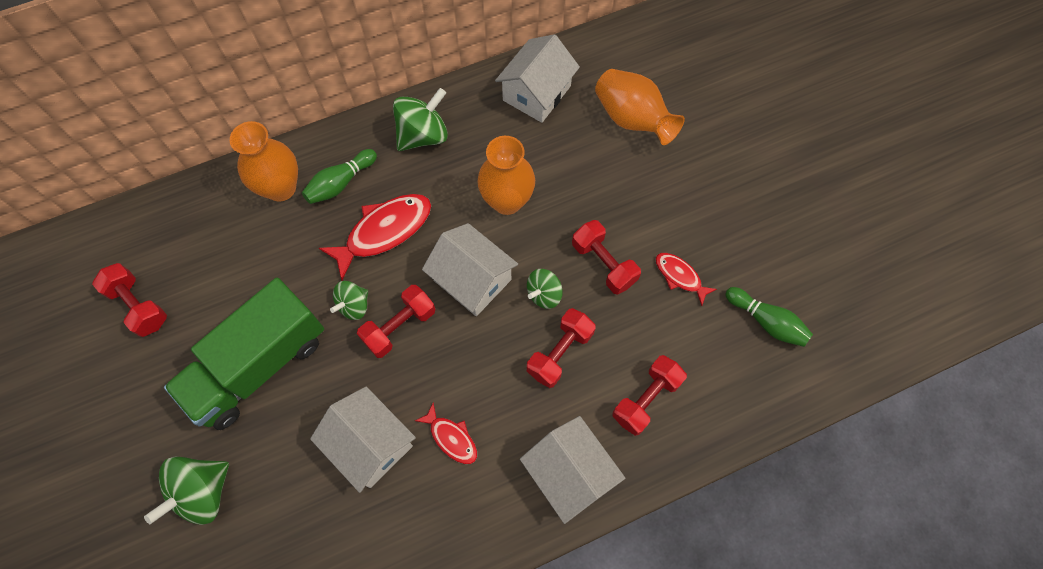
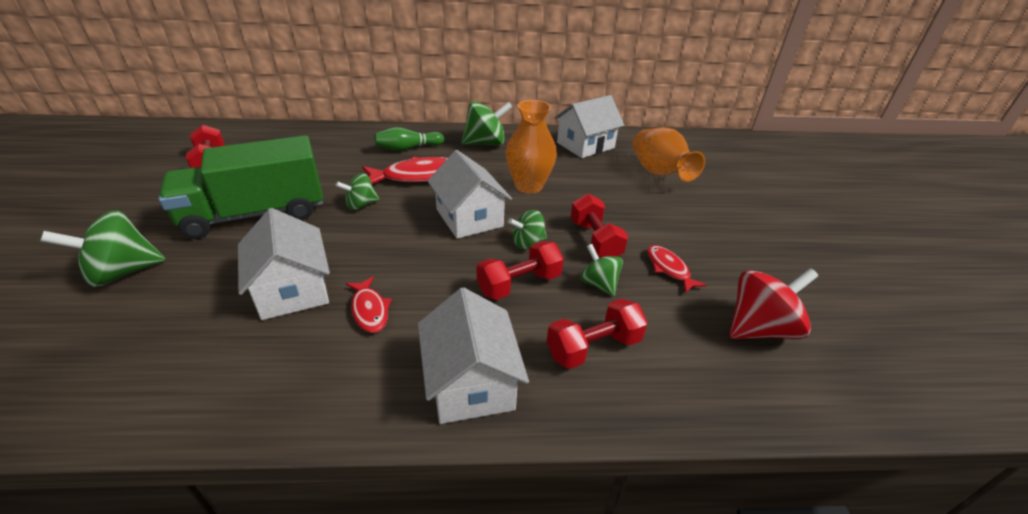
camera: 20 degrees right, 30 degrees down
(281, 188) = (365, 140): orange vase -> none
(399, 326) = (386, 226): red dumbbell -> none
(626, 323) = (598, 284): none -> green spinning top
(766, 322) = (759, 328): green bowling pin -> red spinning top

